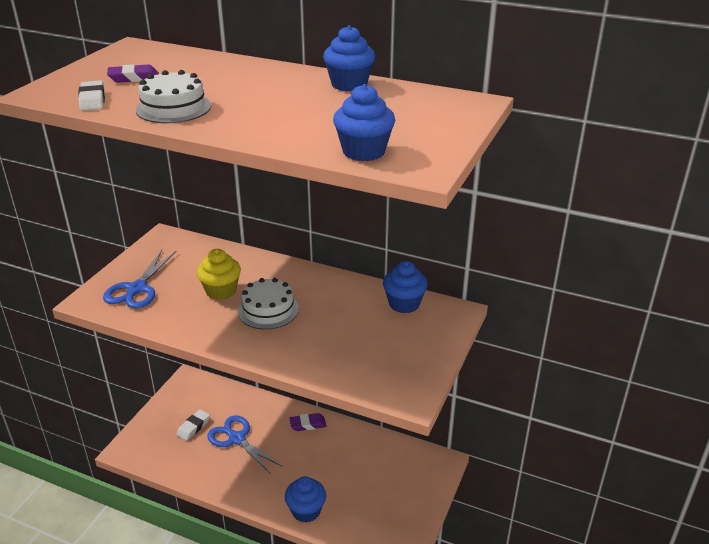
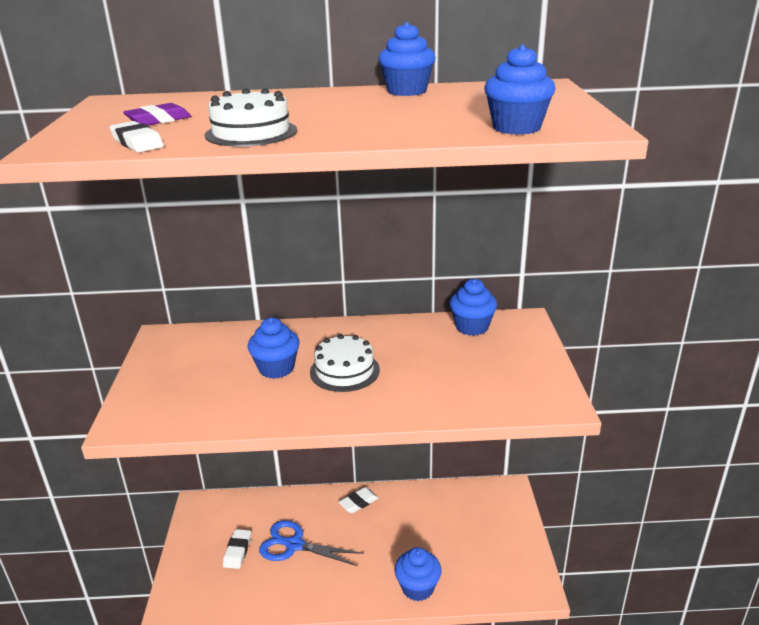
camera: 25 degrees left, 5 degrees down
(136, 289) = (175, 395): blue scissors -> none
(221, 291) = (276, 368): yellow cupcake -> blue cupcake
(308, 424) = (358, 502): purple eraser -> white eraser

